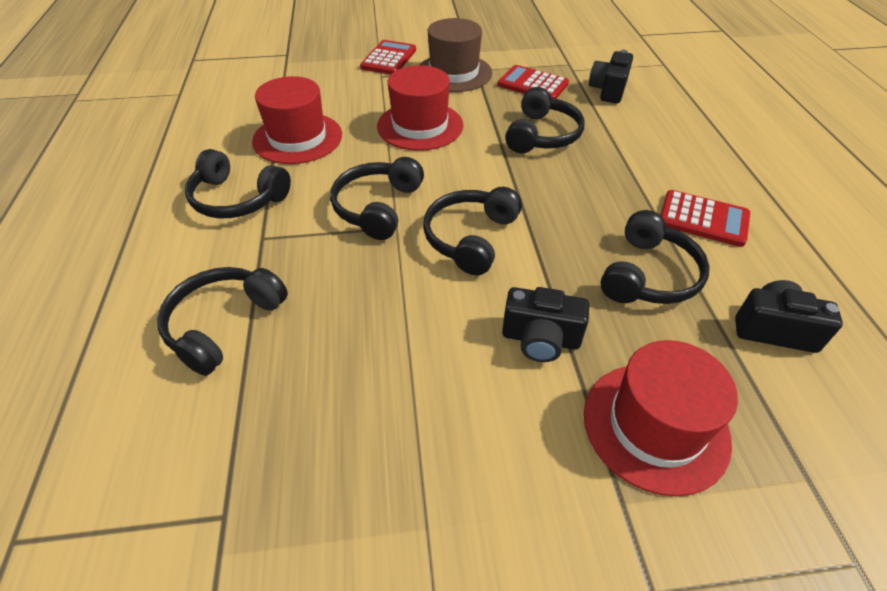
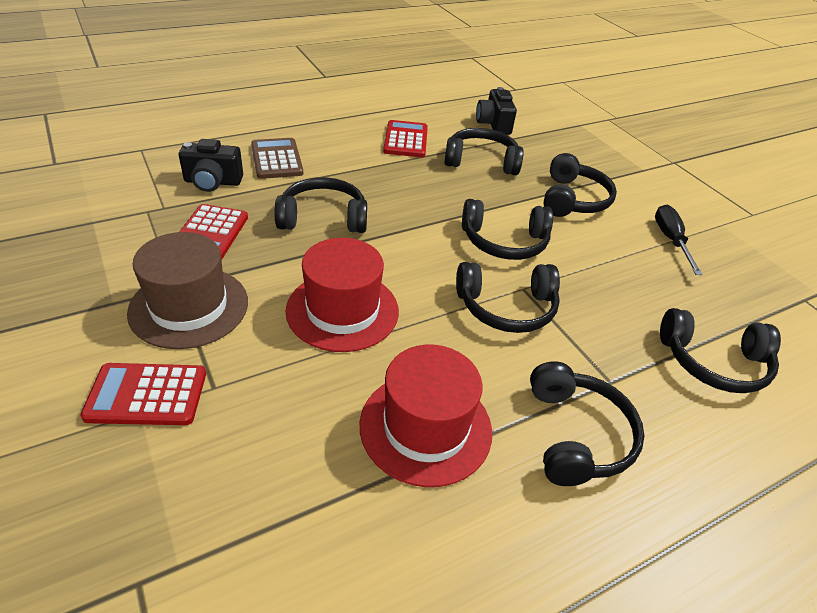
camera: 115 degrees left, 5 degrees down
(415, 412) = (670, 240): none -> black screwdriver
(540, 339) = (573, 199): black camera -> black headphones
(649, 124) = (277, 159): none -> brown calculator
(655, 426) = (593, 160): red hat -> none

